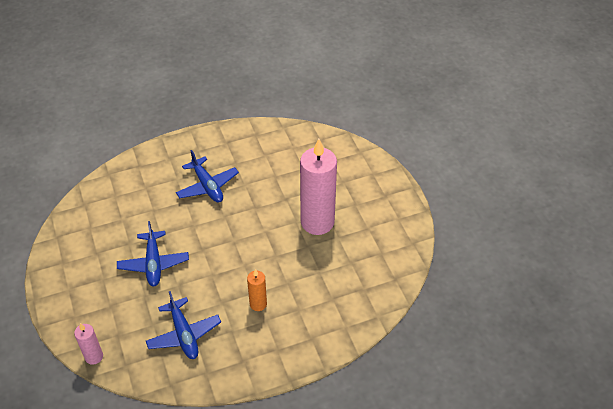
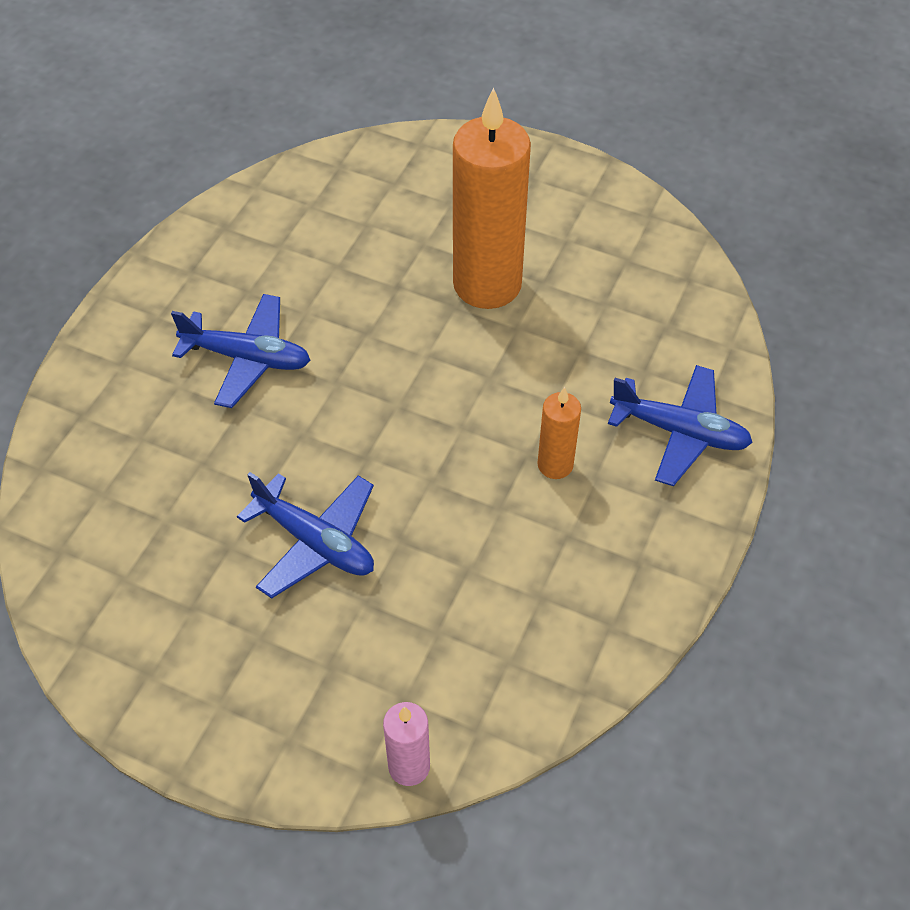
camera: 45 degrees left, 5 degrees up
(184, 334) = (505, 602): blue plane -> blue plane (680, 432)
(317, 222) = (487, 284): pink candle -> orange candle

